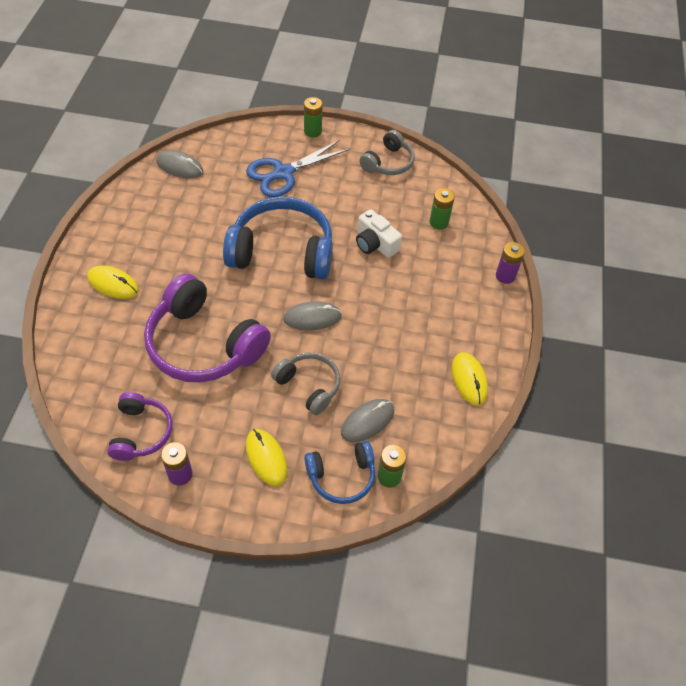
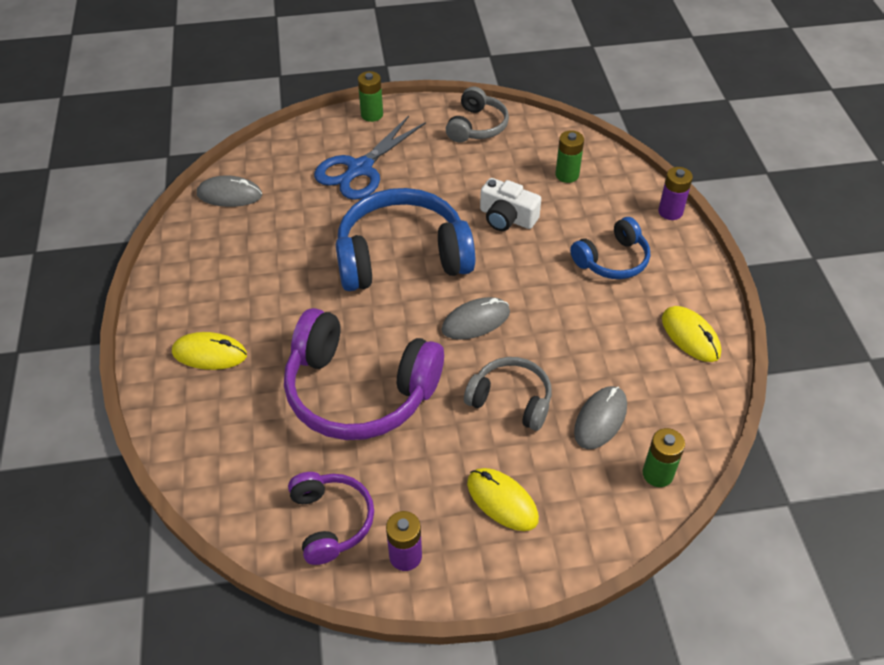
camera: 15 degrees left, 5 degrees down
(341, 476) = (603, 492): blue headphones -> blue headphones (612, 260)

